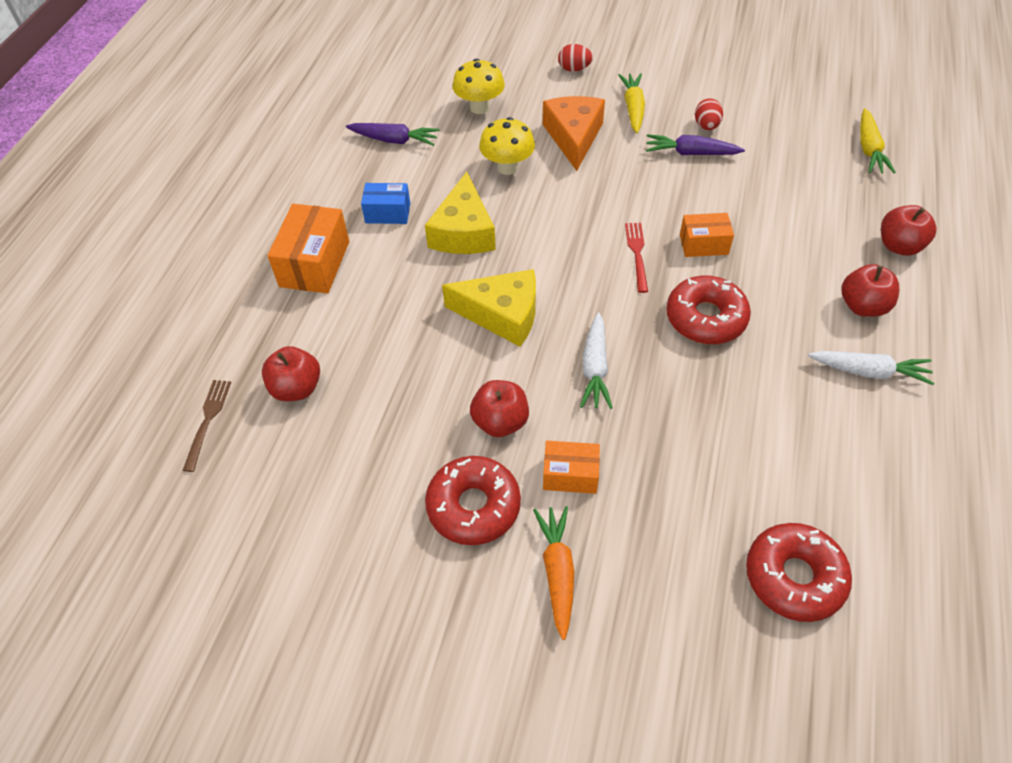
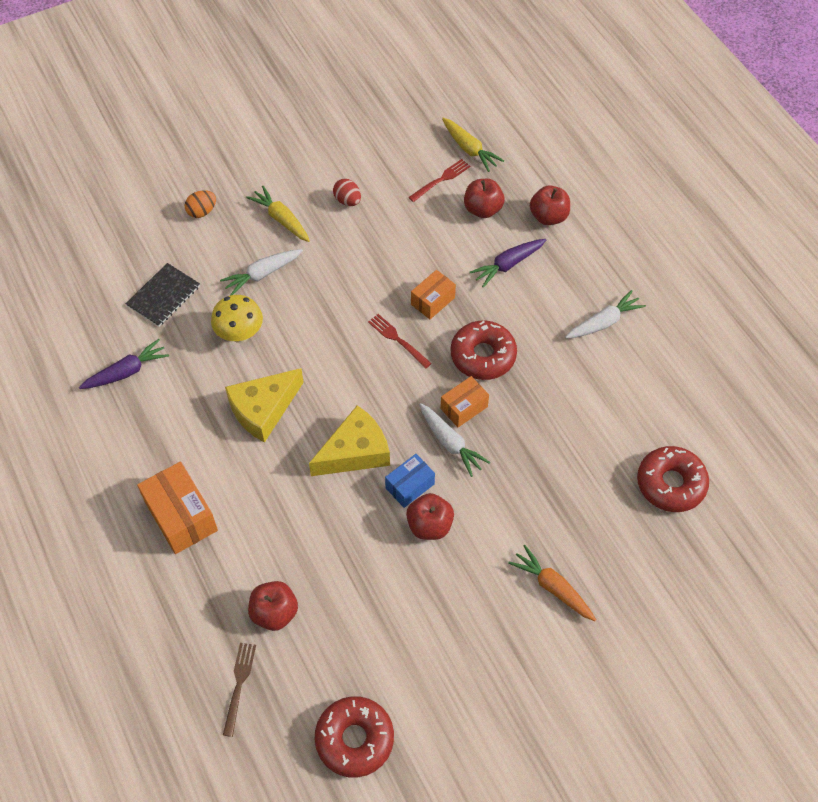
camera: 45 degrees left, 5 degrees up
(207, 420) = (239, 684): brown fork -> brown fork turned 45 degrees clockwise
(388, 213) = (190, 436): blue box -> blue box (410, 486)
(463, 232) = (263, 410): yellow cheese -> yellow cheese turned 90 degrees clockwise
(473, 506) = (468, 591): red donut -> red donut (354, 739)
(479, 107) = (163, 296): yellow mushroom -> black notebook
(570, 475) = (503, 524): orange box -> orange box (464, 407)
(573, 137) = (262, 274): orange cheese -> white carrot
(574, 69) = (202, 211): red egg -> orange egg
(691, 153) = (358, 232): purple carrot -> purple carrot (508, 265)
(814, 157) = (441, 179): none -> red fork
(862, 306) = (564, 278): red apple -> red apple (482, 209)

